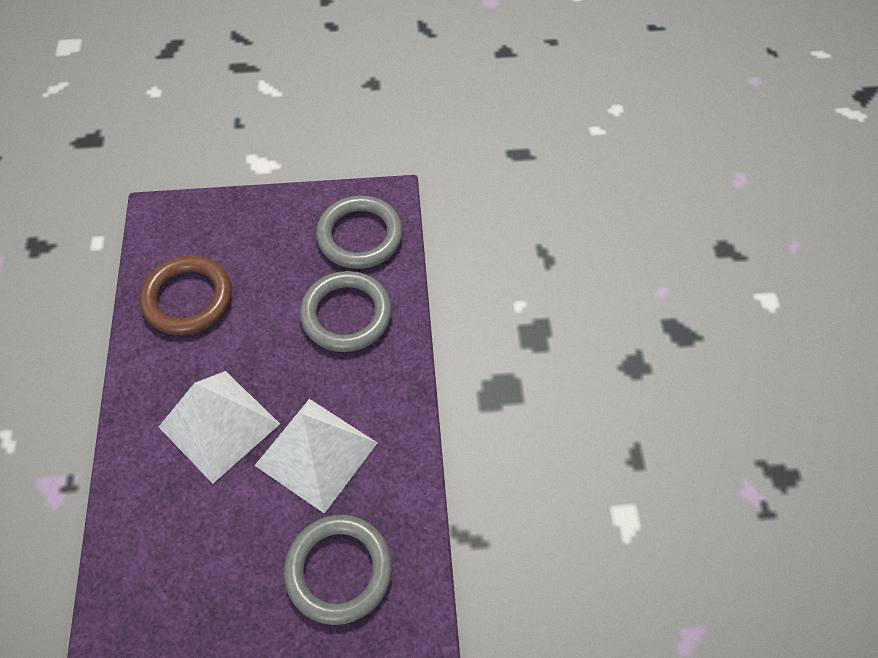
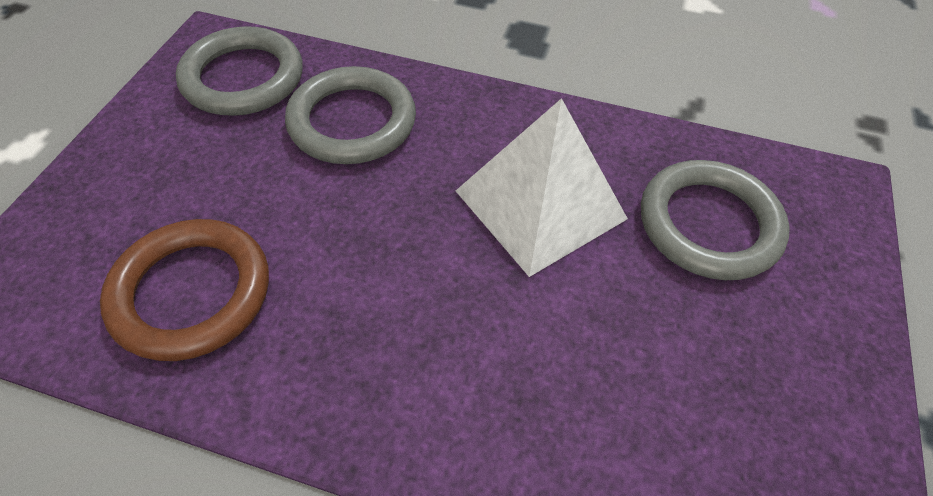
camera: 70 degrees left, 5 degrees down
(219, 425) = (444, 304): white pyramid -> none

